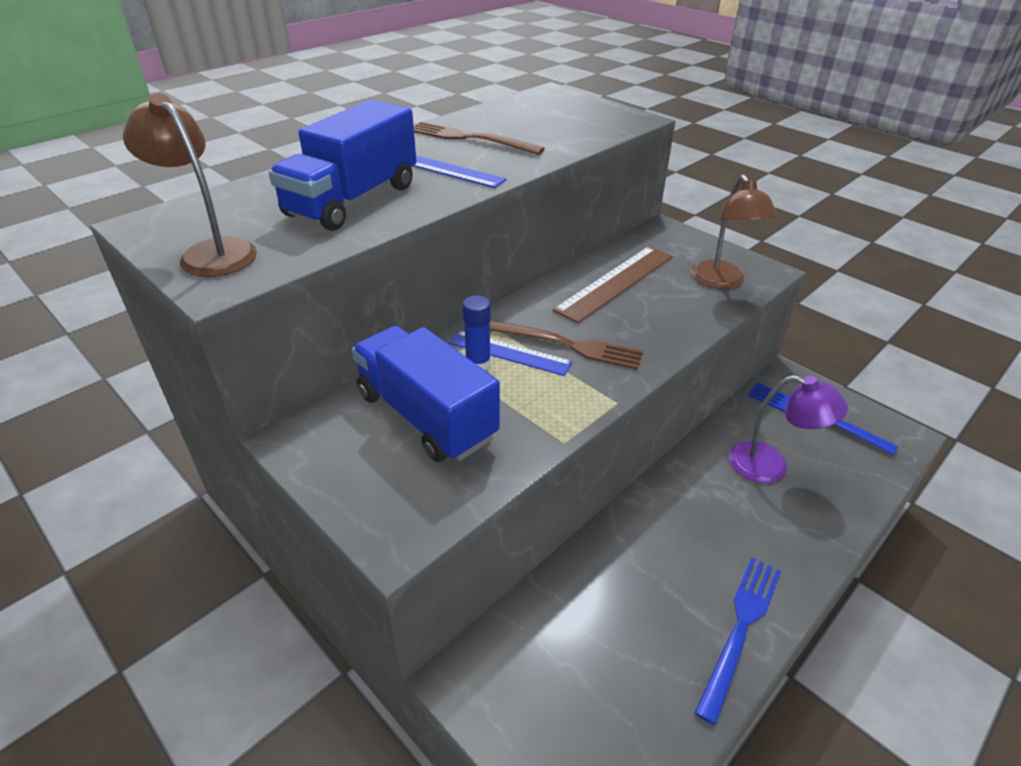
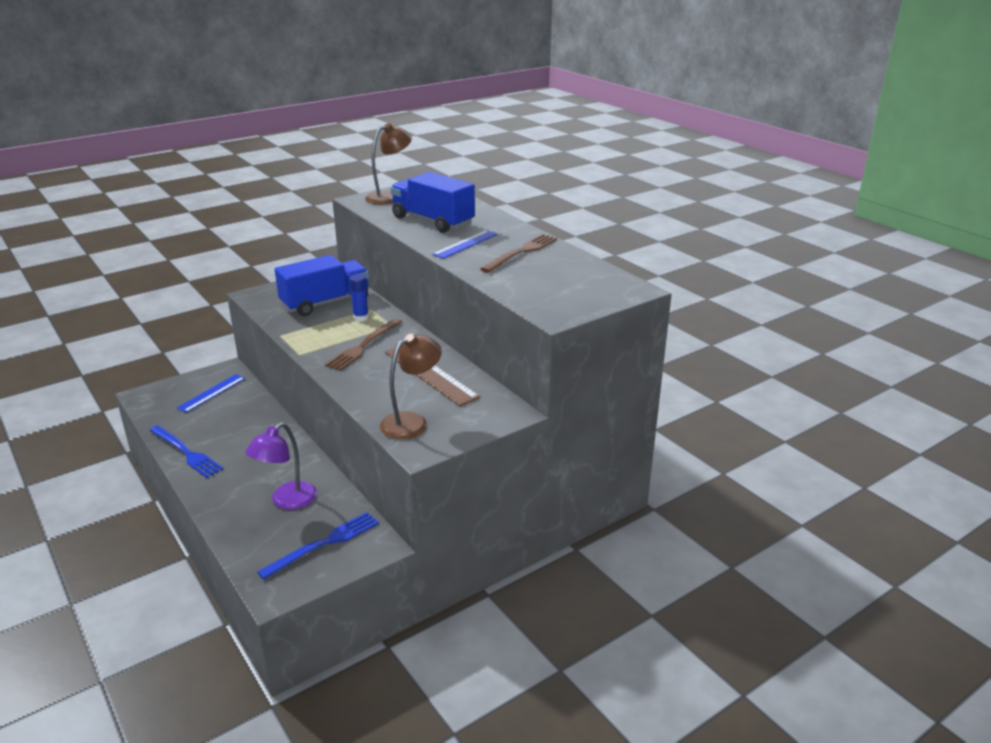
camera: 100 degrees right, 10 degrees down
(509, 352) = (366, 328): blue ruler -> blue ruler (212, 393)
(721, 281) = (412, 422): brown lamp -> brown lamp turned 135 degrees clockwise

